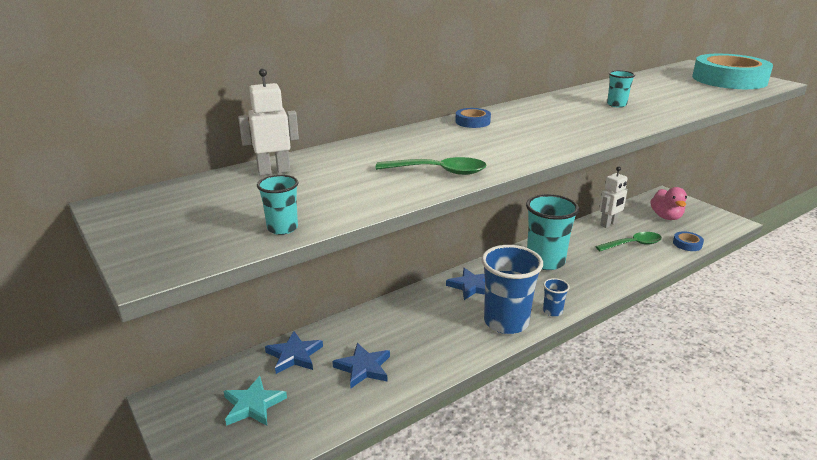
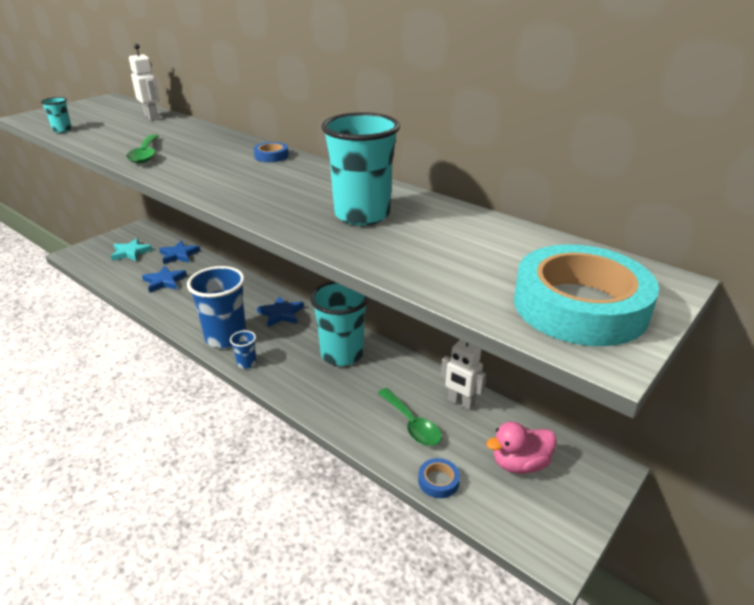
camera: 75 degrees right, 5 degrees up
(616, 105) = (362, 215): turquoise cup -> turquoise cup, size x2.25

